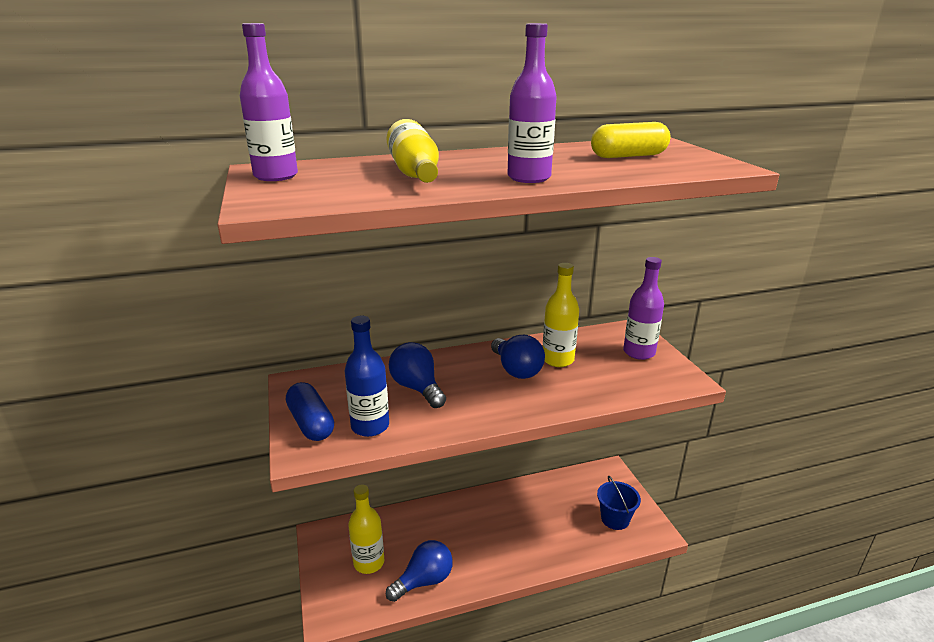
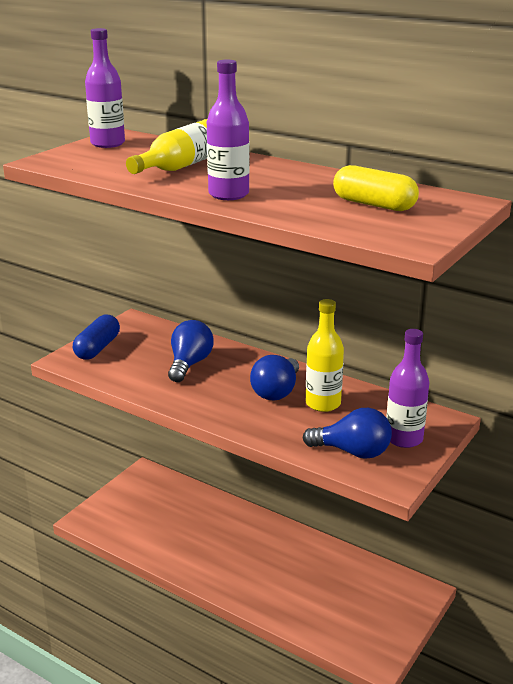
camera: 50 degrees right, 0 degrees up
(369, 562) = (146, 509): yellow bottle -> none
(370, 426) = (121, 368): blue bottle -> none
(424, 581) = (160, 546): blue light bulb -> blue light bulb (353, 452)
(615, 519) = (359, 623): blue bucket -> none

